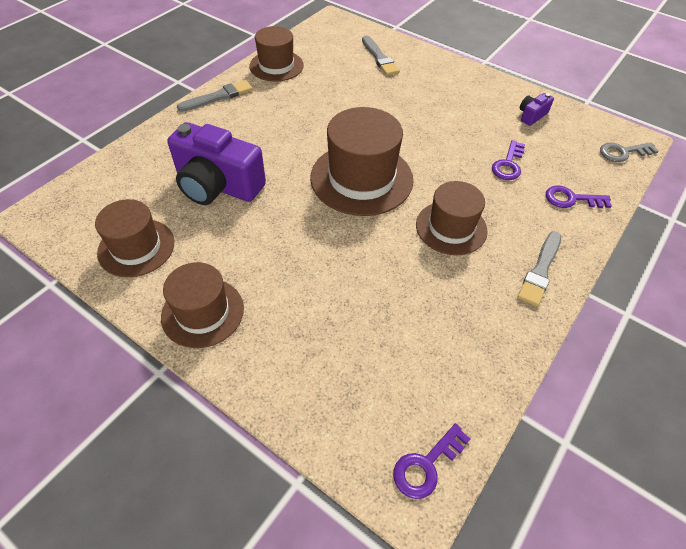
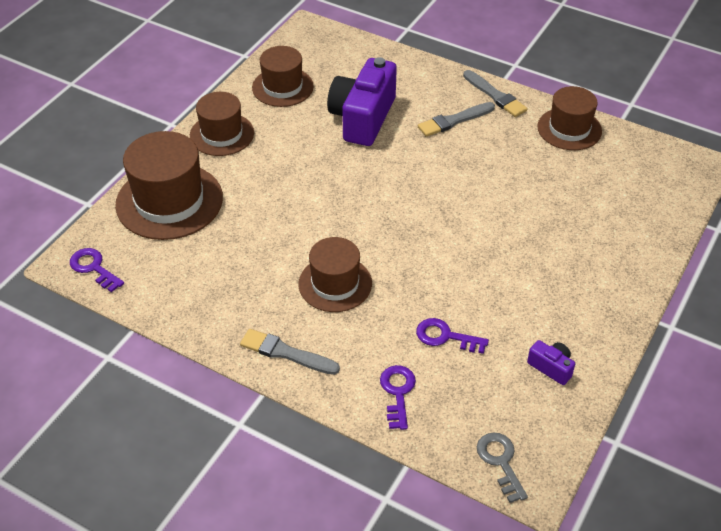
camera: 85 degrees right, 5 degrees down
(361, 178) = (393, 213): brown hat -> brown hat (169, 201)
(379, 58) = (625, 215): grey brush -> grey brush (454, 120)

